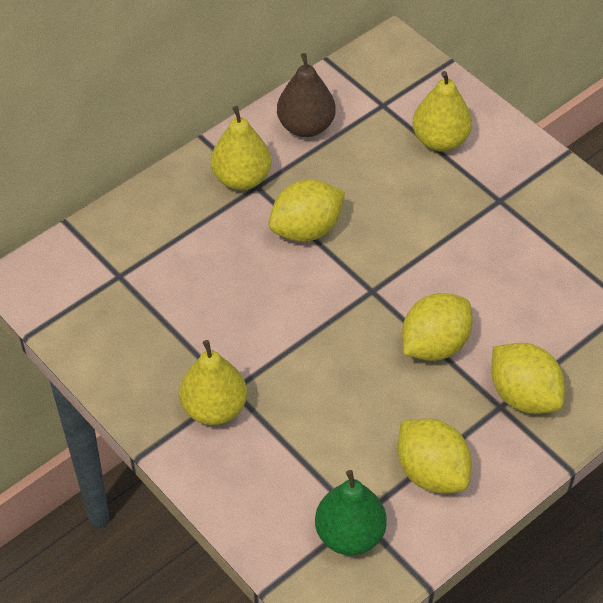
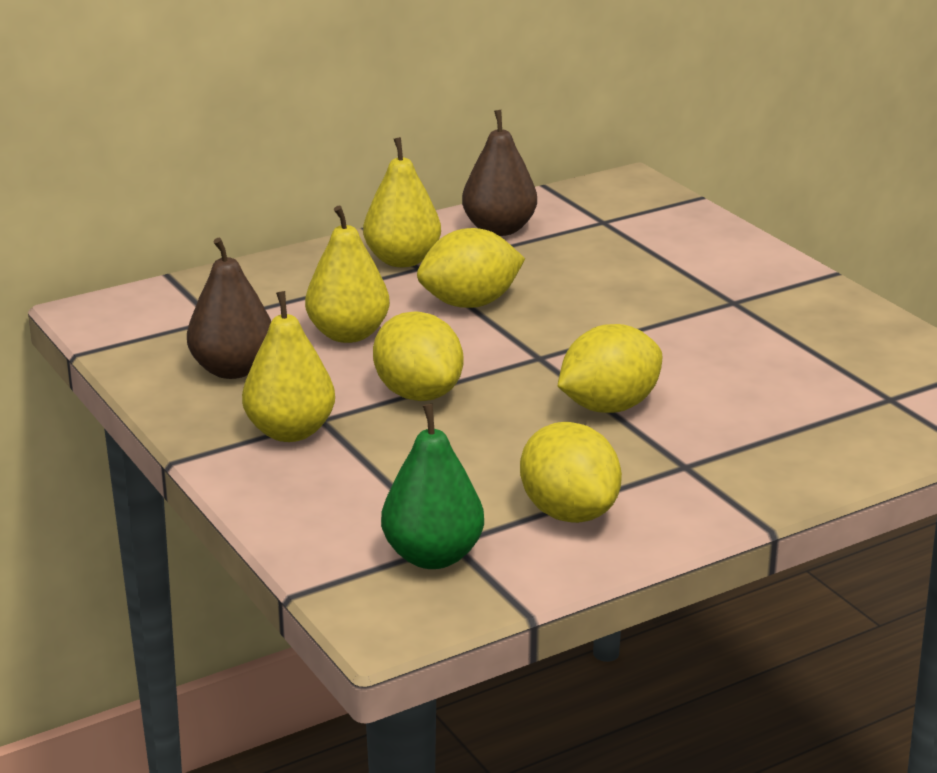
camera: 10 degrees right, 25 degrees down
(151, 339) = (232, 370): none -> brown pear
(440, 140) = (668, 252): yellow pear -> yellow pear (348, 334)
(523, 395) = (720, 459): yellow lemon -> yellow lemon (418, 394)

